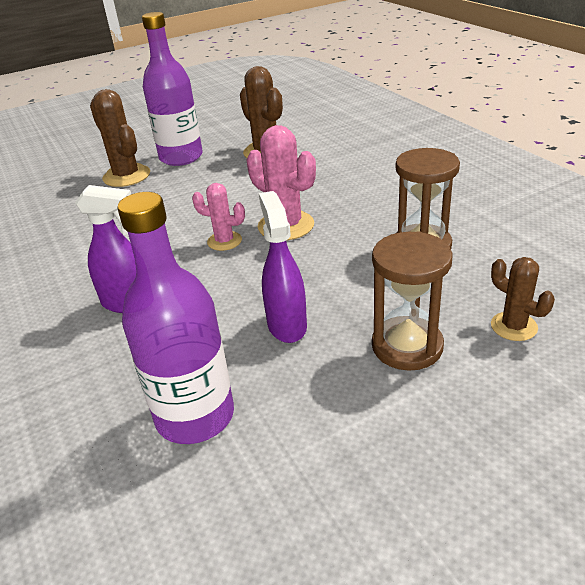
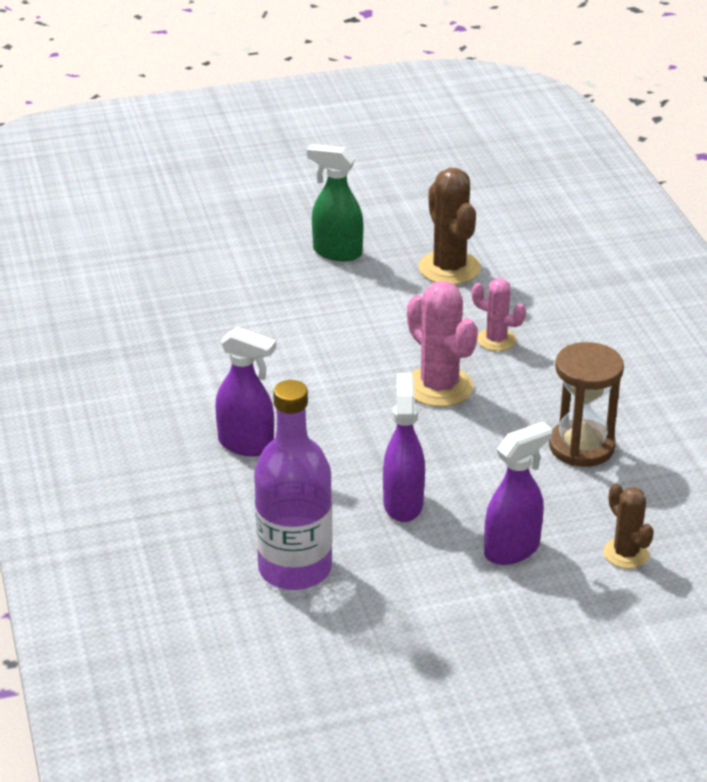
camera: 10 degrees right, 0 degrees up
(126, 176) = (262, 268): brown cactus -> none
(181, 157) = (337, 252): purple bottle -> green spray bottle
(224, 241) = (363, 392): pink cactus -> pink cactus (496, 340)
(407, 346) = (512, 549): brown hourglass -> purple spray bottle

